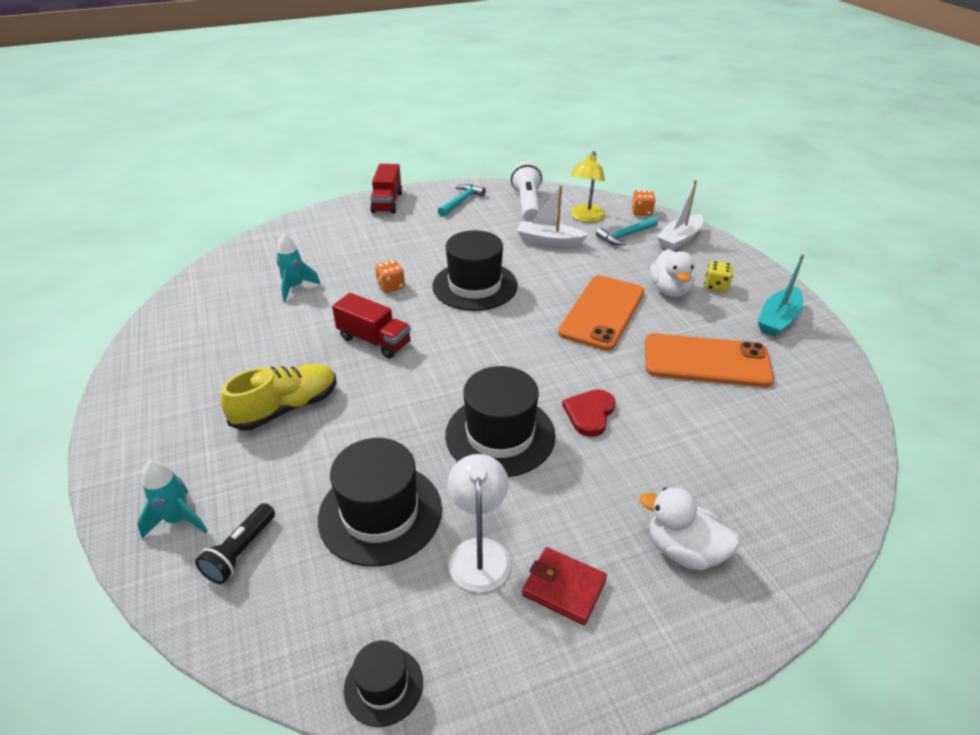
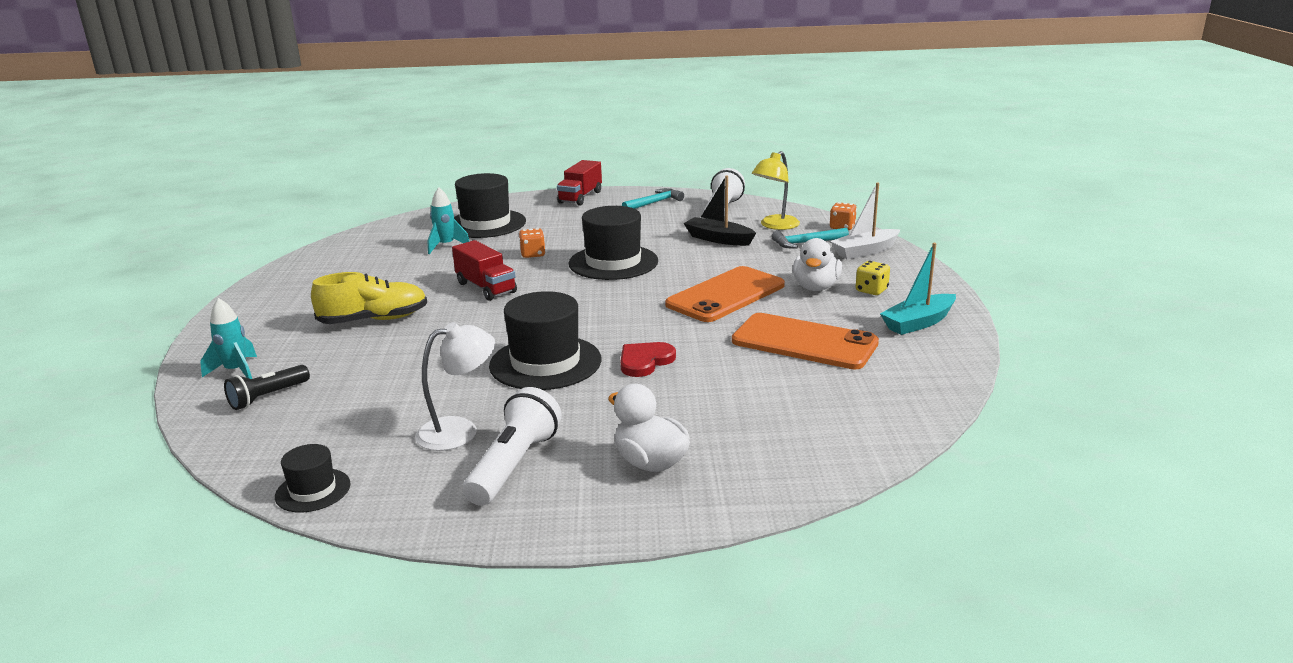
camera: 20 degrees right, 15 degrees down
(380, 513) = (396, 394): black hat -> black hat (485, 224)
(479, 552) = (459, 431): white lamp -> white lamp turned 45 degrees clockwise
(549, 241) = (718, 239): white boat -> black boat
(564, 587) = (514, 465): red wallet -> white flashlight

